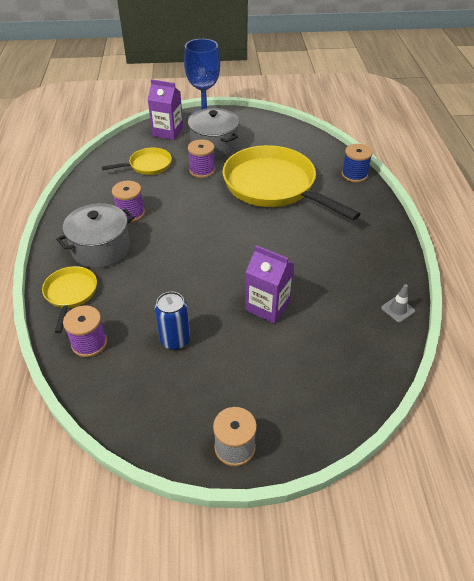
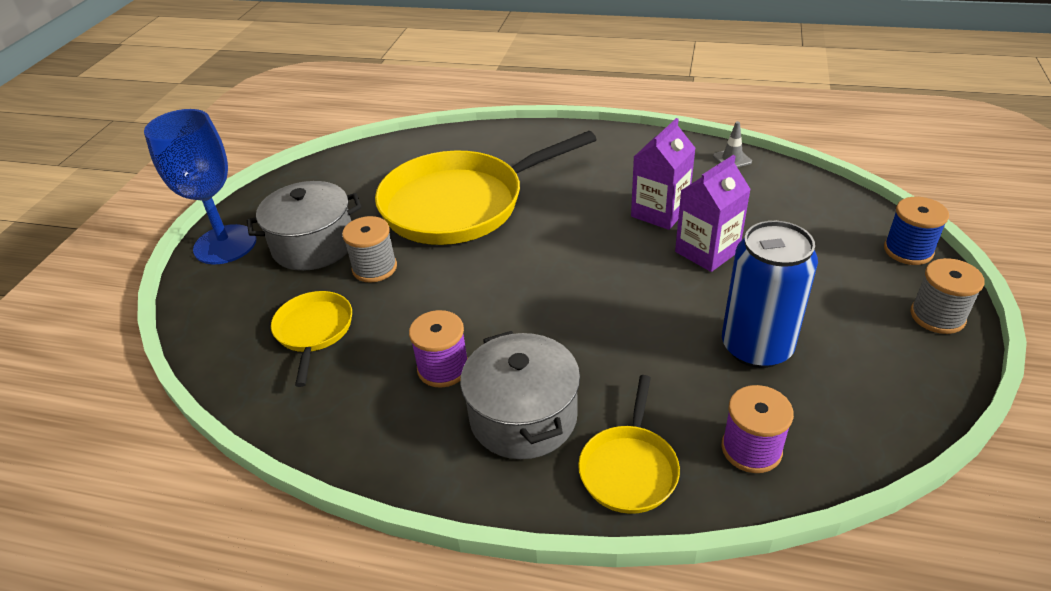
camera: 70 degrees left, 5 degrees down
(70, 294) = (629, 468): yellow pan -> yellow pan turned 90 degrees counterclockwise
(167, 132) = (227, 294): purple carton -> purple carton (659, 212)
(175, 340) = (756, 347): blue can -> blue can, size x1.57
(202, 170) = (374, 268): purple spool -> grey spool
(354, 175) = (476, 136): blue spool -> blue spool (908, 250)

